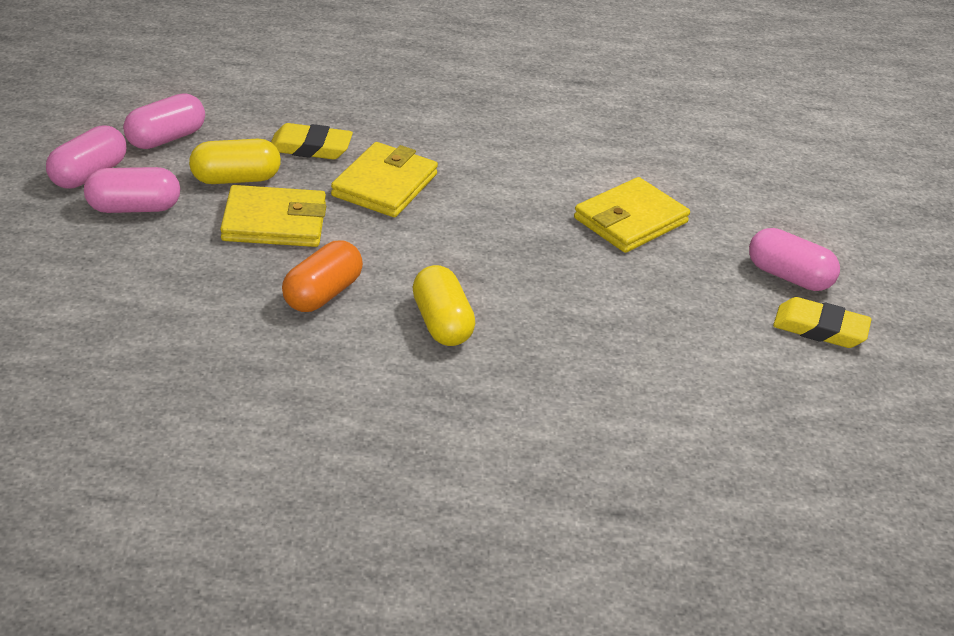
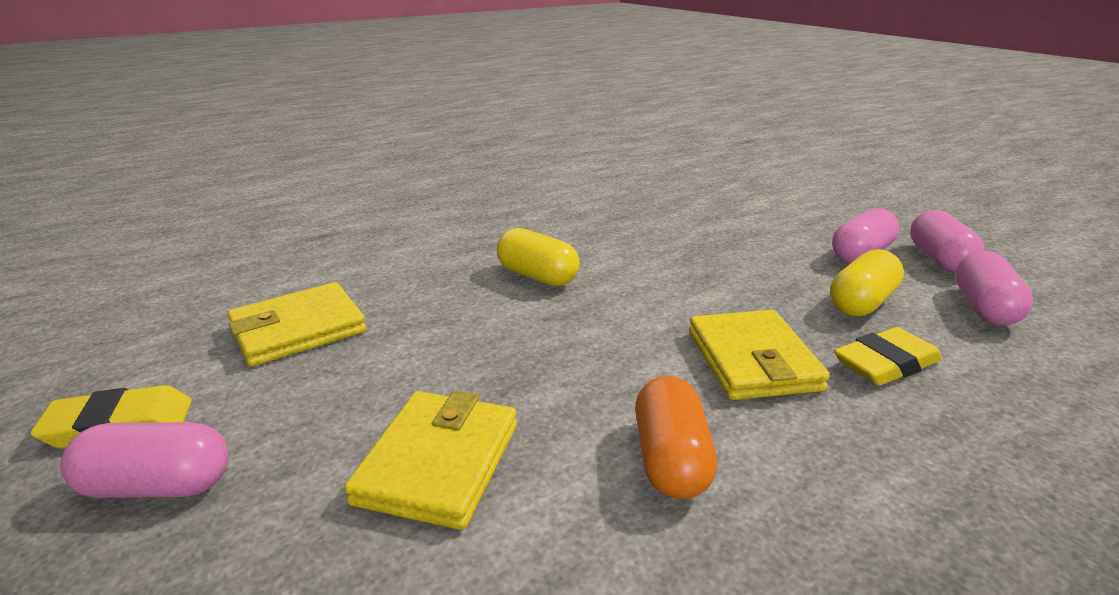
camera: 150 degrees right, 10 degrees down
(274, 222) = (765, 286): yellow wallet -> yellow wallet (298, 329)
(322, 294) = (645, 260): orange capsule -> orange capsule (670, 459)

